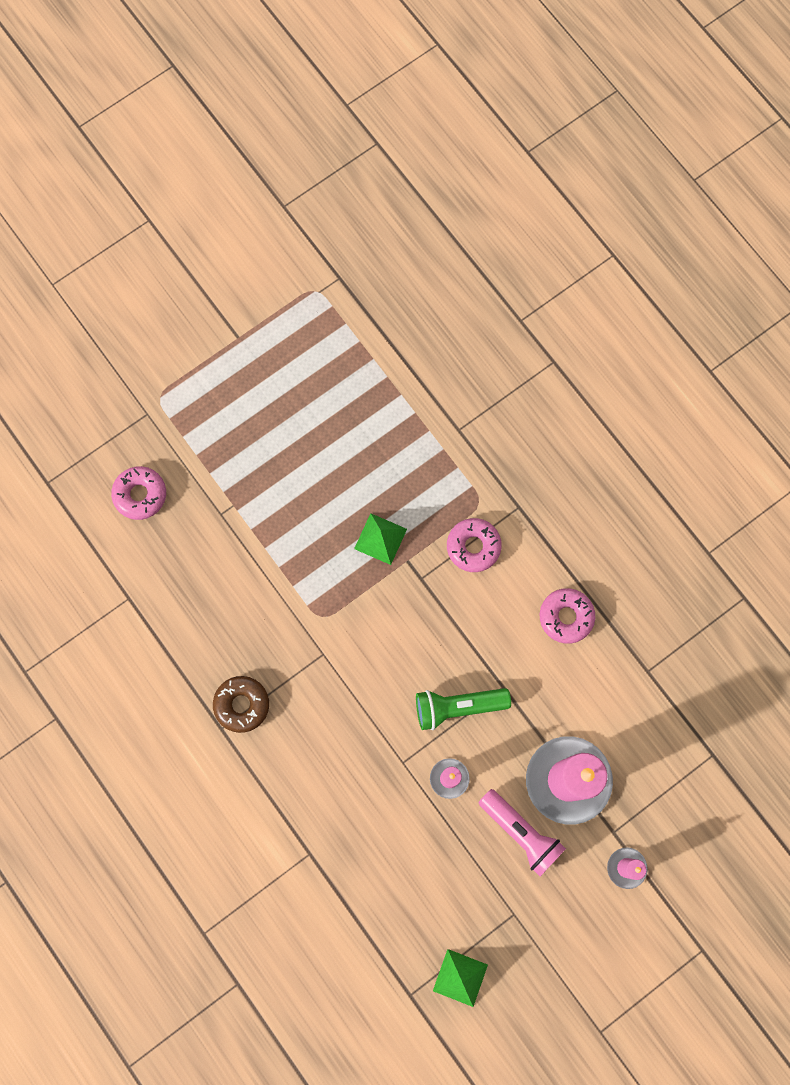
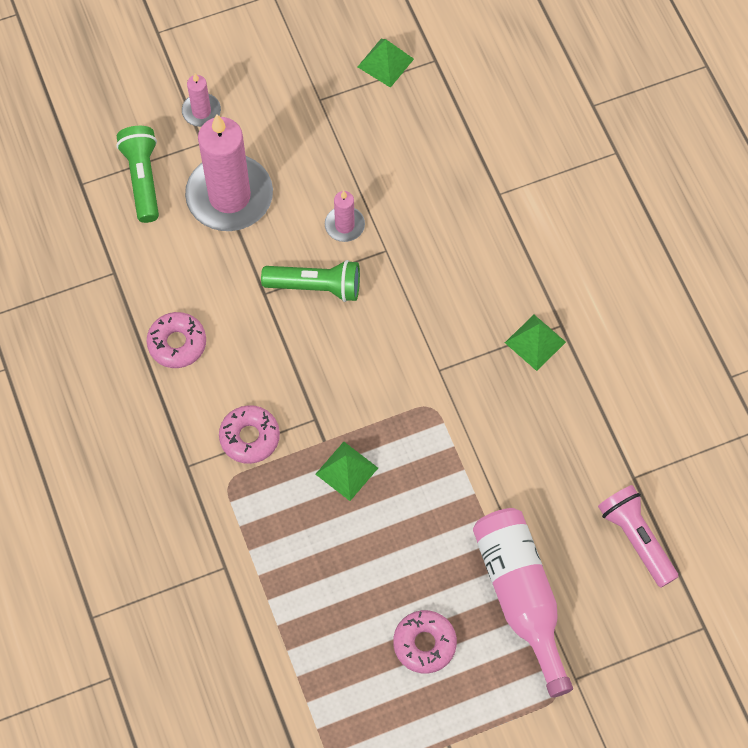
camera: 165 degrees left, 10 degrees down
(140, 495) = (600, 586): pink donut -> pink donut (424, 644)
(205, 469) = (521, 596): none -> pink bottle
(242, 705) = (535, 342): brown donut -> green pyramid
(521, 833) = (290, 163): pink flashlight -> pink flashlight (636, 538)
(657, 776) = (142, 178): none -> green flashlight

